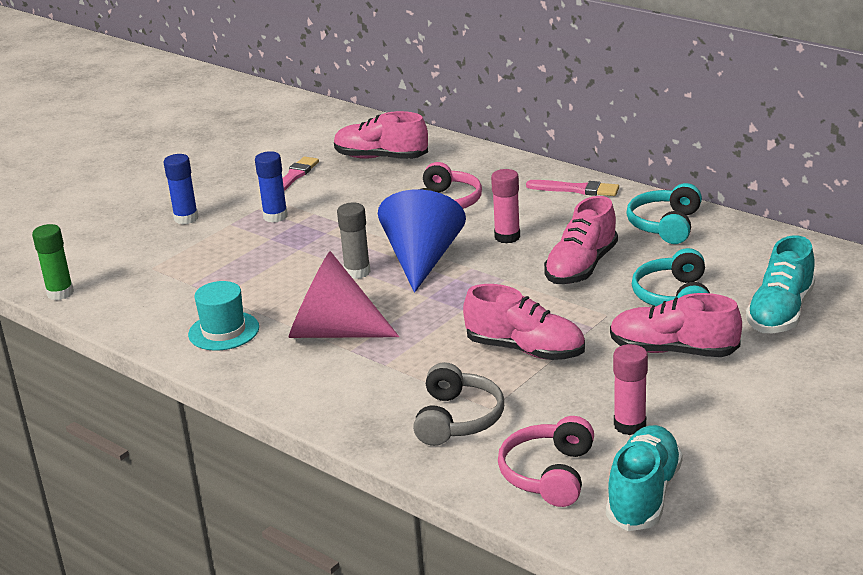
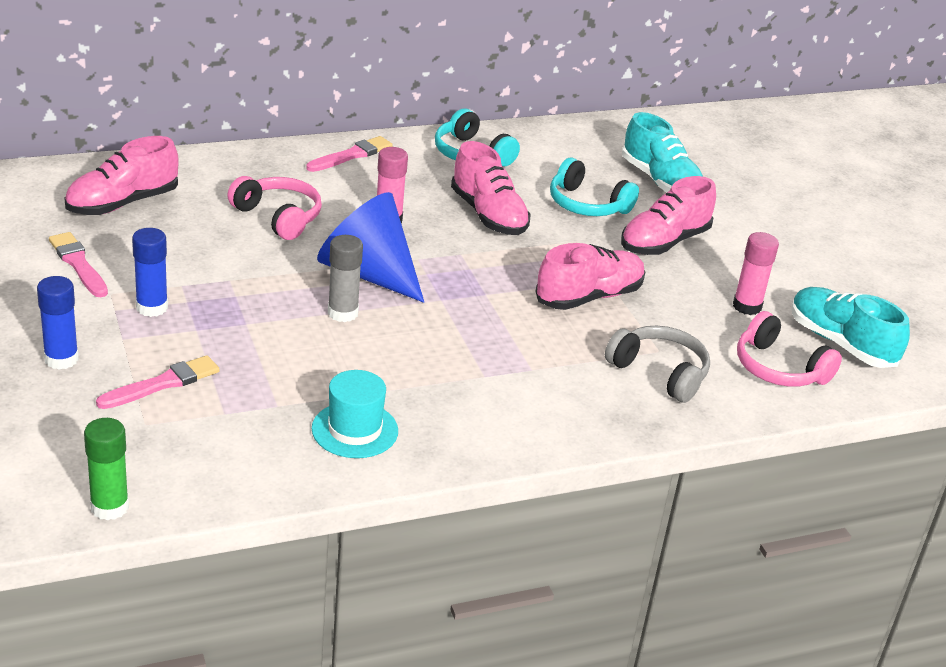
camera: 65 degrees left, 5 degrees up
(198, 254) = (162, 384): none -> pink brush
(332, 332) = (439, 371): pink cone -> none

